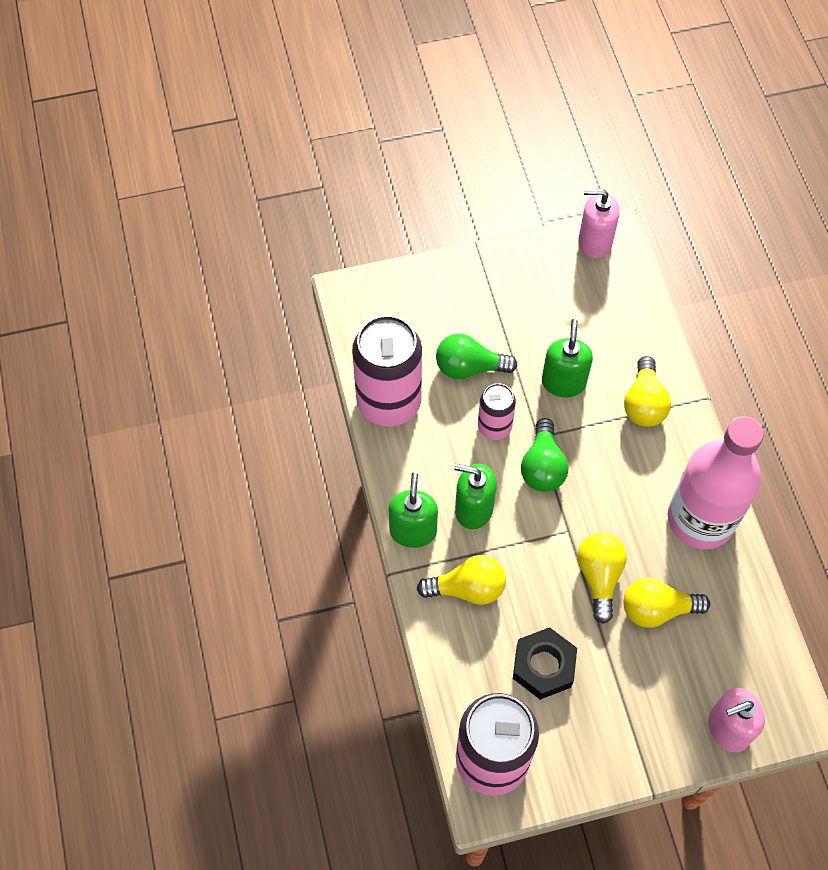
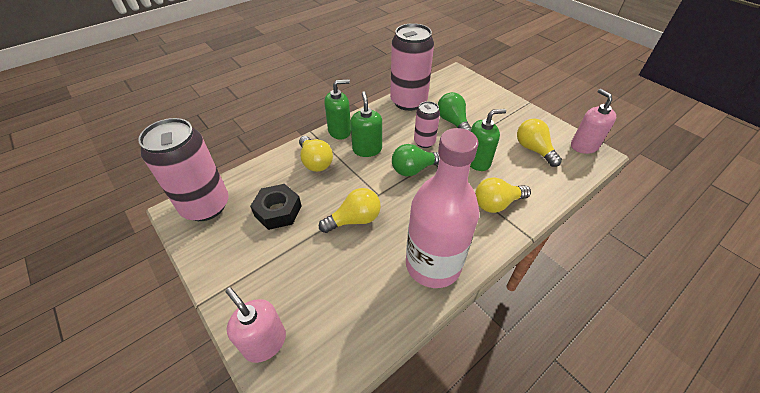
camera: 65 degrees right, 15 degrees down
(657, 609) = (346, 260): yellow light bulb -> yellow light bulb (533, 149)

